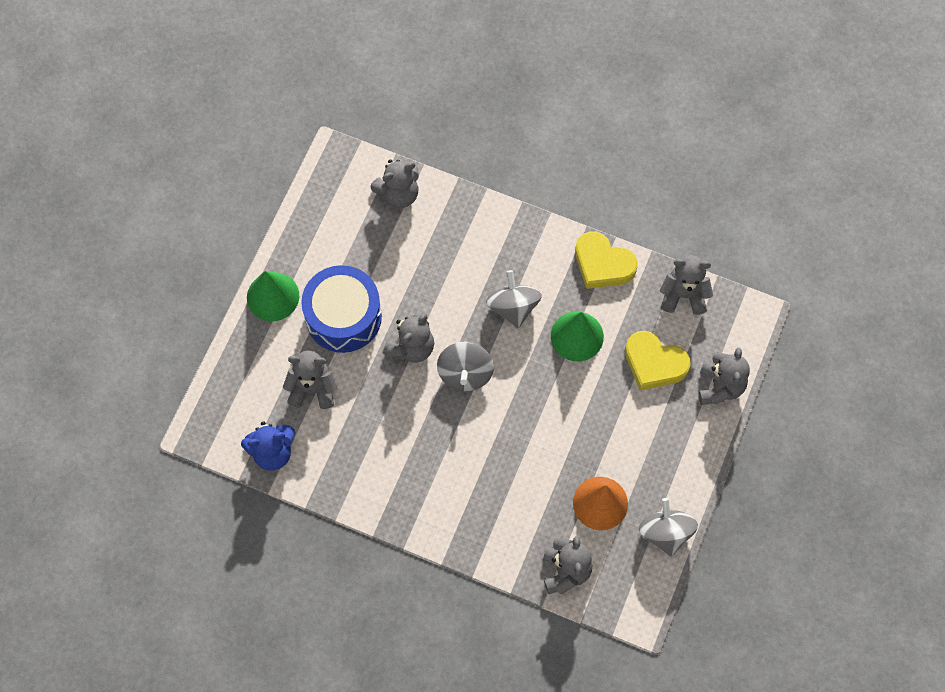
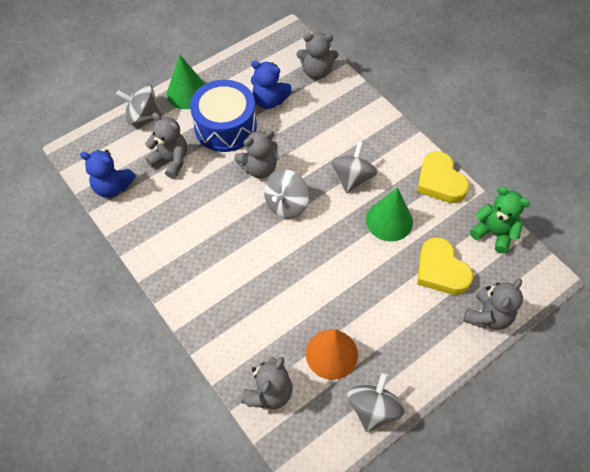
camera: 30 degrees right, 10 degrees down
(243, 351) = (143, 115): none -> grey spinning top
(370, 259) = (269, 101): none -> blue teddy bear
(683, 295) = (494, 233): grey teddy bear -> green teddy bear

